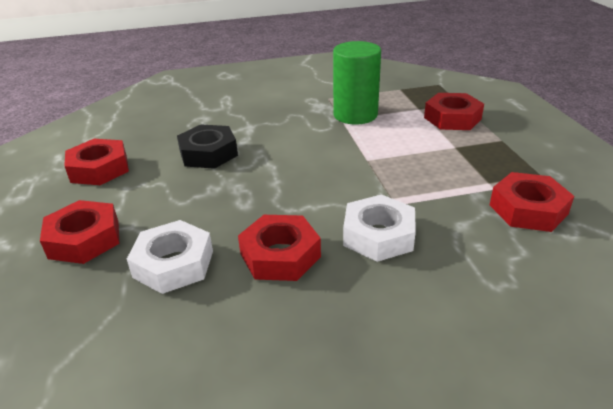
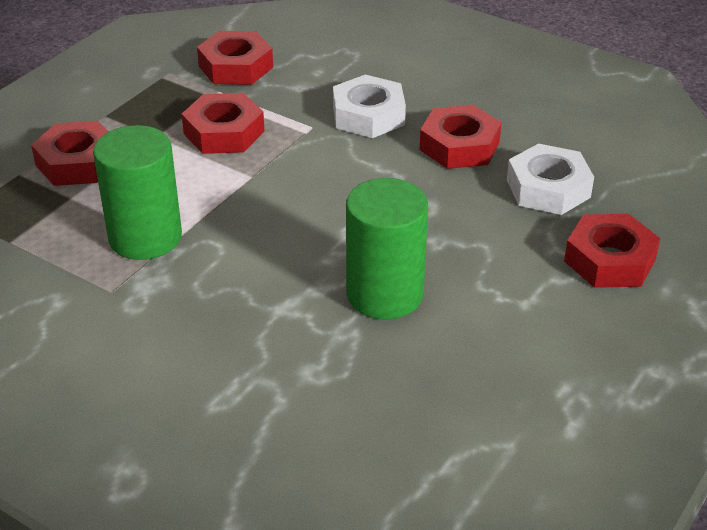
camera: 135 degrees left, 5 degrees up
(99, 169) = (532, 358): red nut -> red nut (224, 132)
(208, 153) = (384, 294): black nut -> green cylinder

